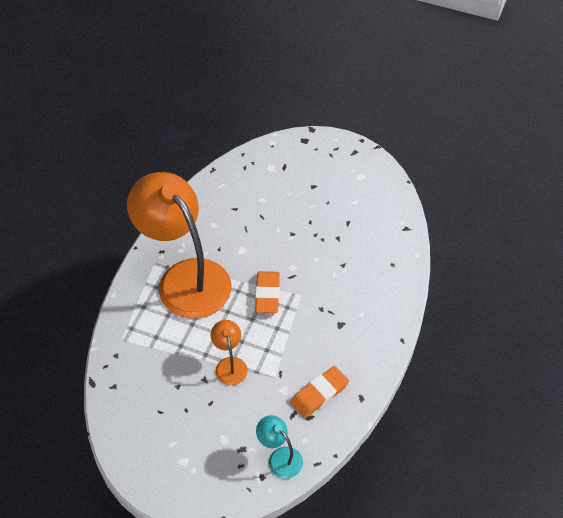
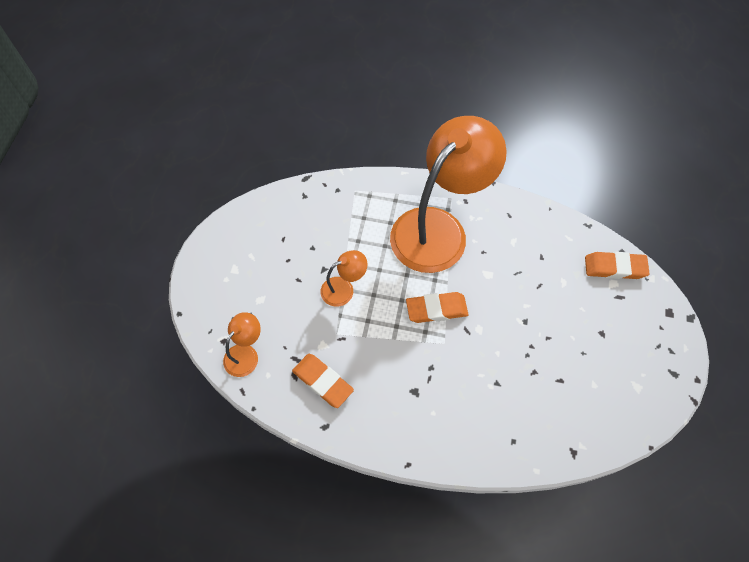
camera: 80 degrees right, 10 degrees up
(257, 163) = (614, 267): none -> orange eraser
(280, 457) = (245, 354): turquoise lamp -> orange lamp

